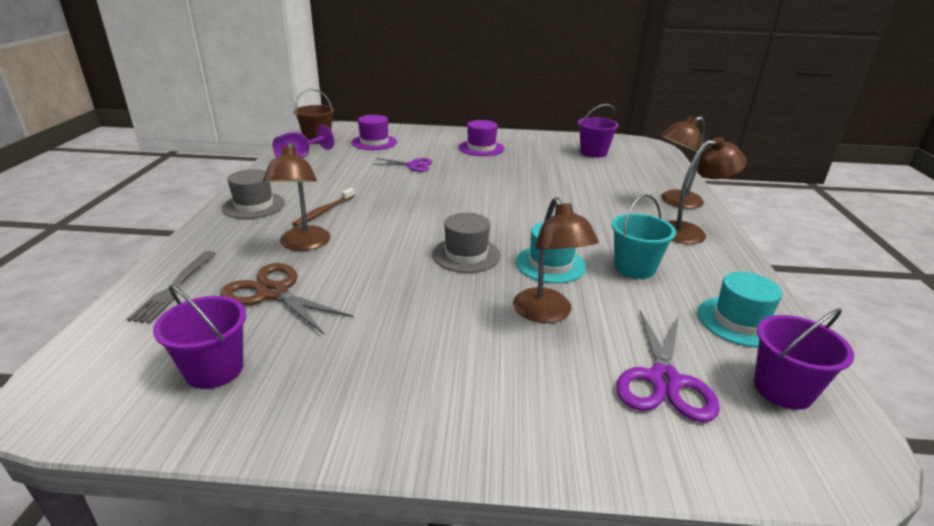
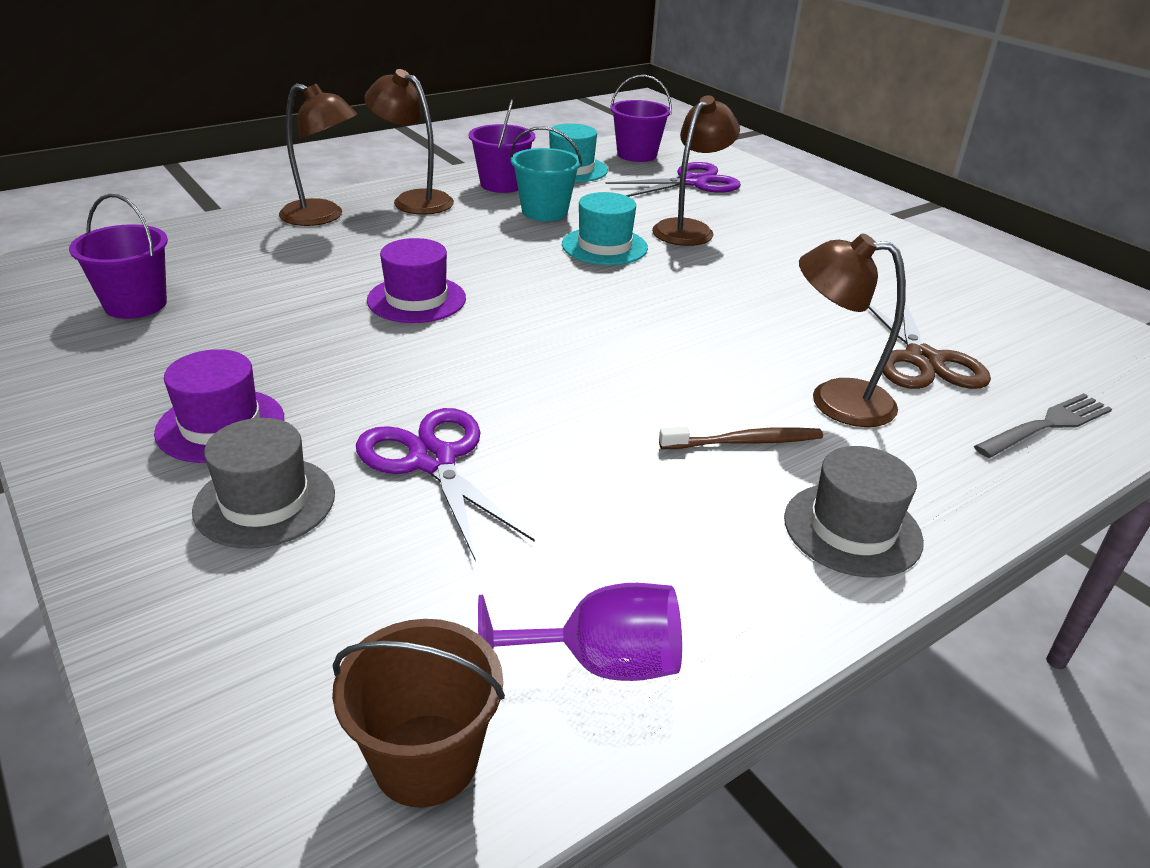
camera: 130 degrees left, 5 degrees up
(214, 369) = (1018, 325): purple bucket -> purple bucket (502, 184)
(303, 244) = (834, 400): brown lamp -> brown lamp turned 120 degrees counterclockwise
(374, 142) = (335, 610): purple hat -> purple hat (416, 299)
(412, 165) = (433, 460): purple scissors -> purple scissors, size x1.52
(466, 255) = (662, 291): grey hat -> grey hat (265, 502)

